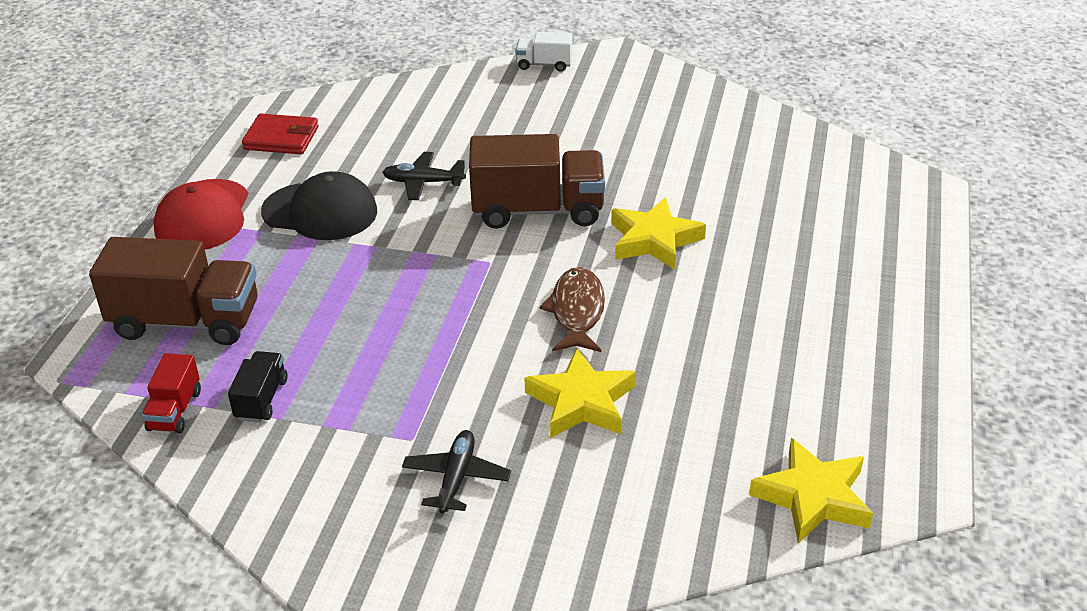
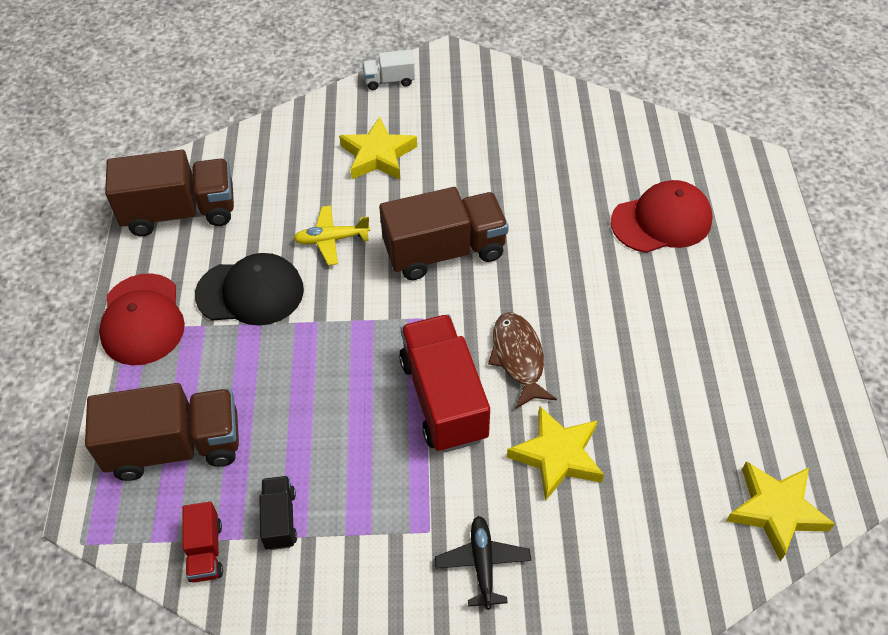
camera: 15 degrees left, 15 degrees up
(281, 138) = (180, 212): red wallet -> brown truck
(423, 183) = (331, 239): black plane -> yellow plane
(479, 331) = (443, 398): none -> red truck
(654, 240) = (555, 264): yellow star -> yellow star (378, 155)
(792, 222) = (661, 221): none -> red cap

